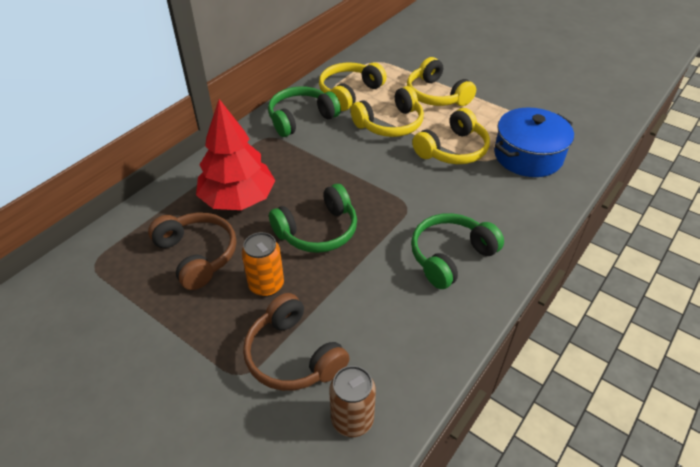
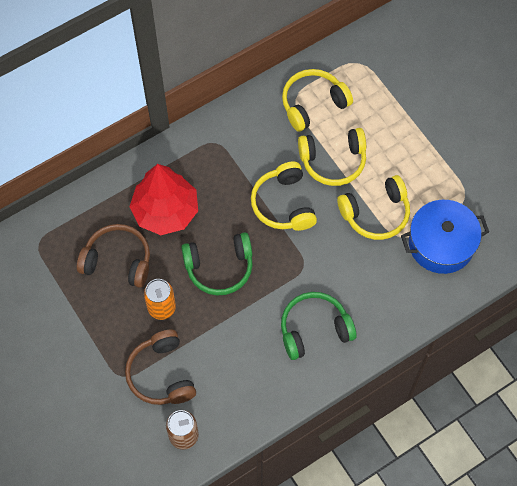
camera: 20 degrees right, 20 degrees up
(197, 255) = (118, 260): brown headphones -> brown headphones turned 60 degrees counterclockwise
(301, 118) = (252, 127): green headphones -> none
(436, 95) = (397, 135): yellow headphones -> yellow headphones (283, 204)

